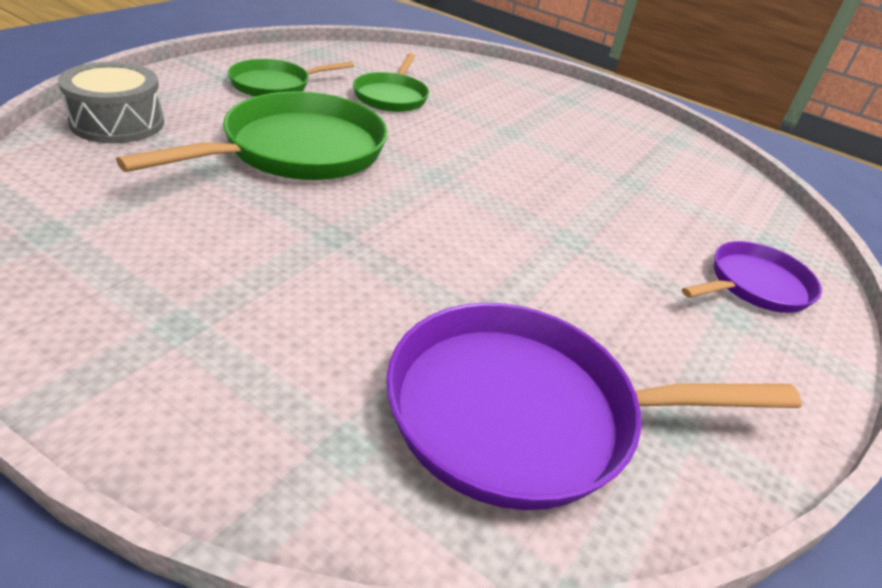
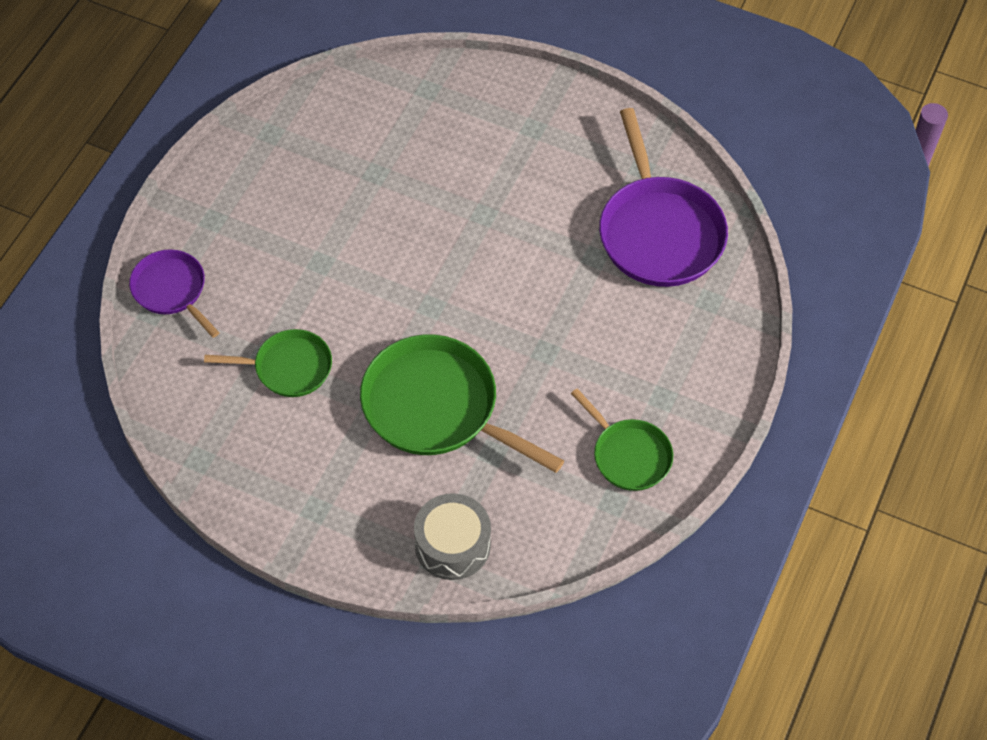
camera: 95 degrees left, 20 degrees up
(275, 85) = (313, 467): green pan -> green pan (628, 455)
(754, 285) = (492, 111): purple pan -> purple pan (172, 290)

